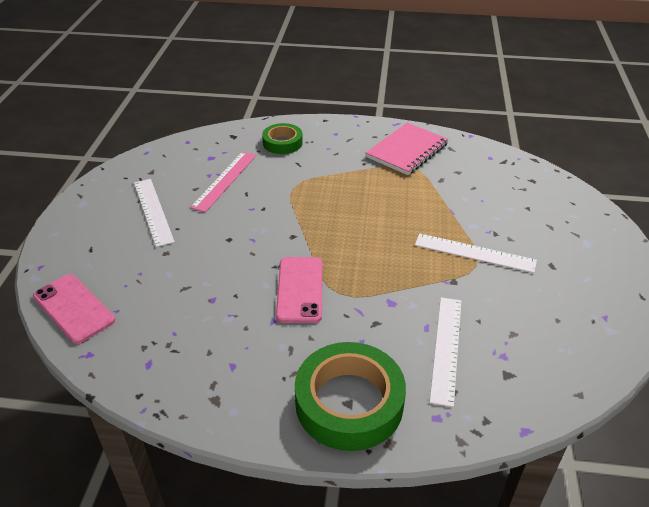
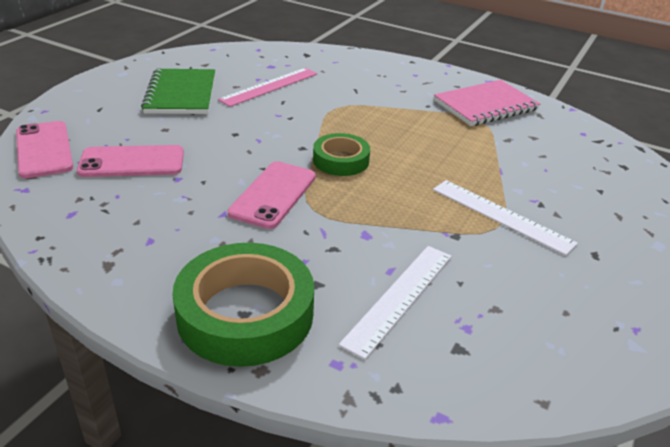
camera: 20 degrees right, 5 degrees down
(153, 211) = (181, 94): white ruler -> green notebook
(162, 296) = (132, 162): none -> pink phone
(282, 143) = (352, 70): green tape -> green tape (341, 160)

